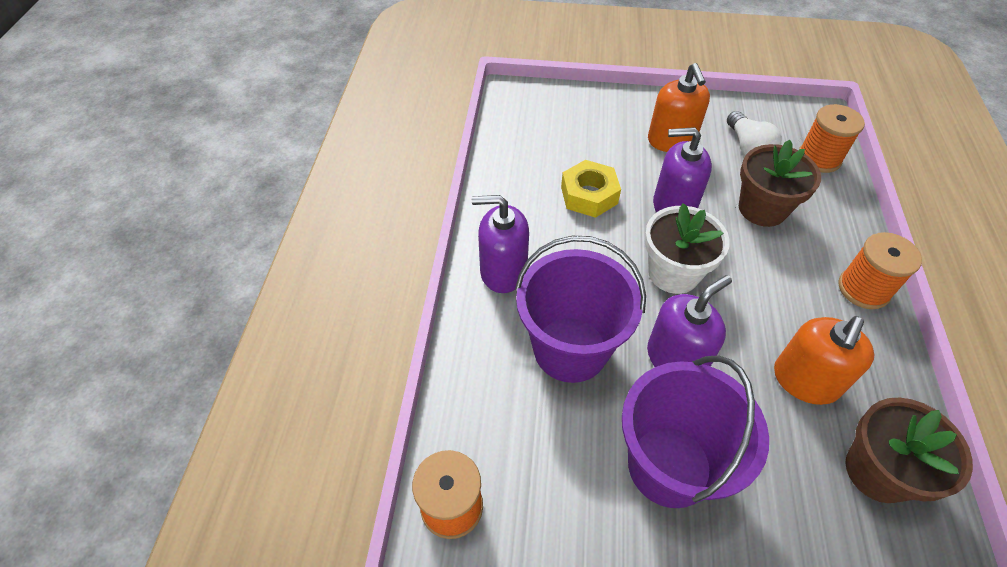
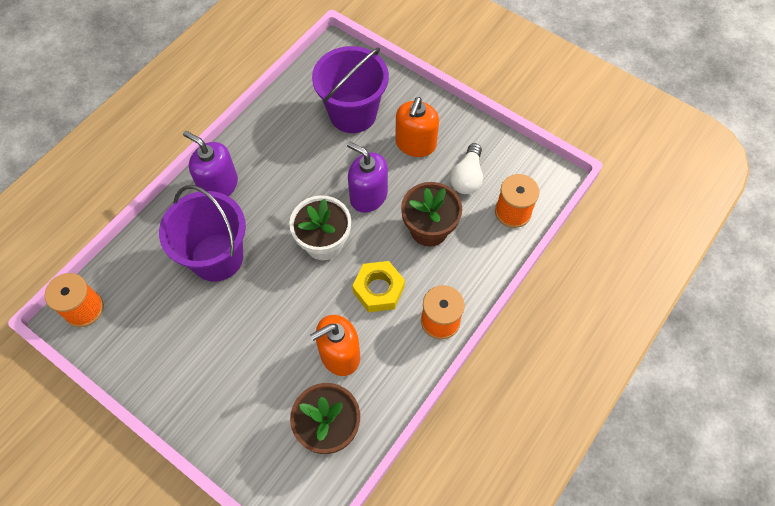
camera: 30 degrees right, 10 degrees up
(589, 195) = (318, 159): yellow nut -> yellow nut (378, 290)
(669, 465) = (213, 355): purple bucket -> purple bucket (353, 113)
(676, 359) = (273, 297): purple soap dispenser -> none

